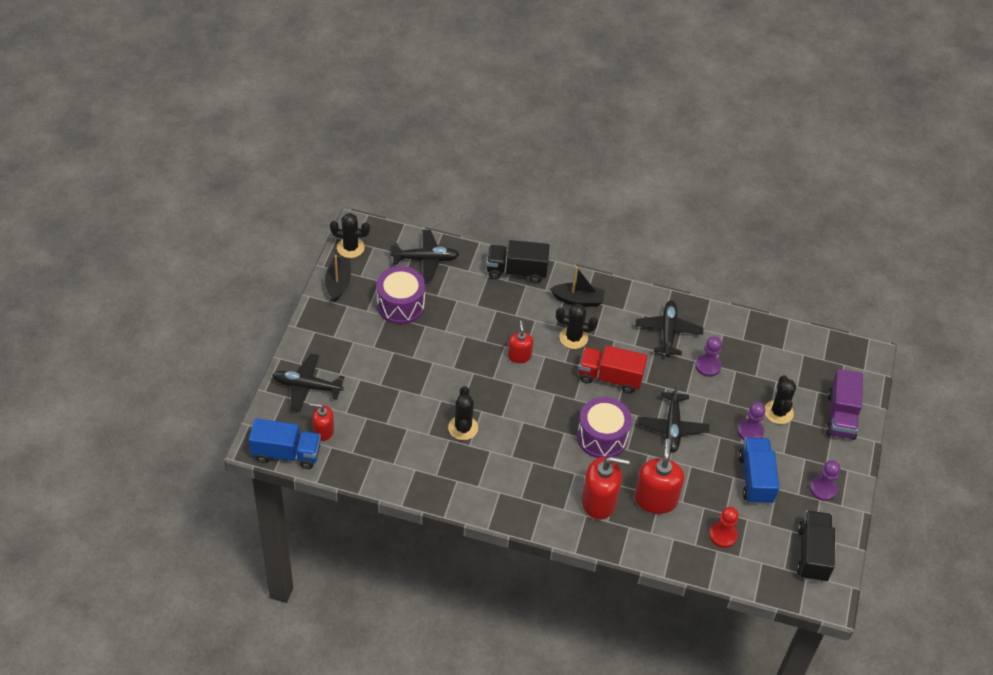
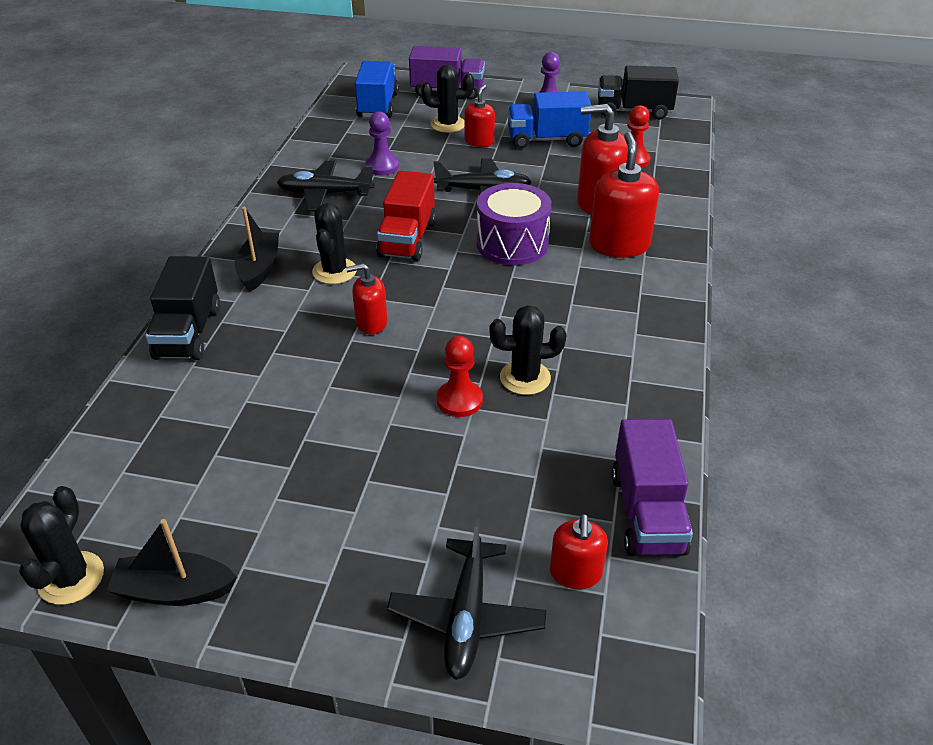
camera: 90 degrees left, 10 degrees down
(286, 453) = (647, 634): blue truck -> blue truck (378, 105)
(355, 468) = (647, 513): none -> purple truck
(400, 305) = (249, 478): purple drum -> none
(425, 259) = (135, 450): black plane -> none
(447, 394) = (459, 400): none -> red pawn
(750, 431) = (479, 141): purple pawn -> red soap dispenser

